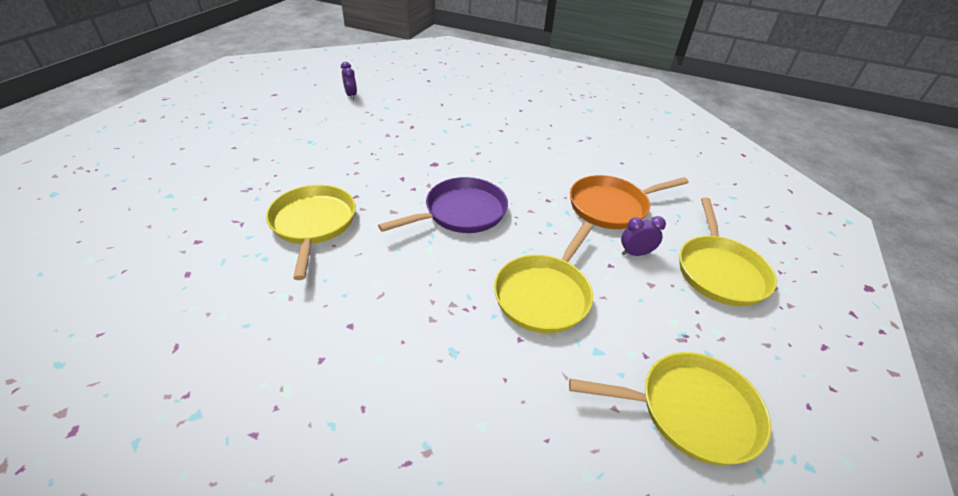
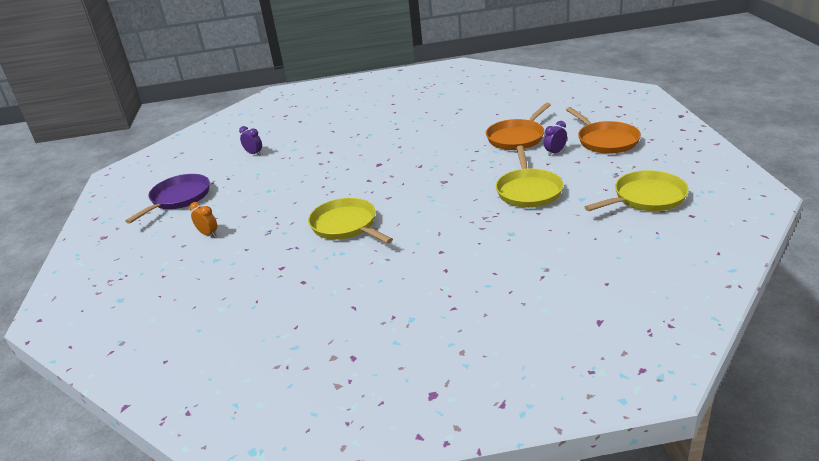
camera: 25 degrees left, 10 degrees down
(205, 162) = (208, 234): none -> orange clock
(462, 212) = (432, 179): purple pan -> purple pan (178, 198)
(720, 271) = (606, 141): yellow pan -> orange pan

